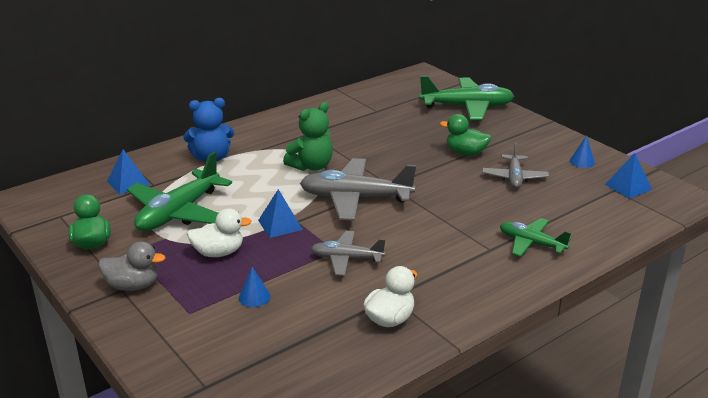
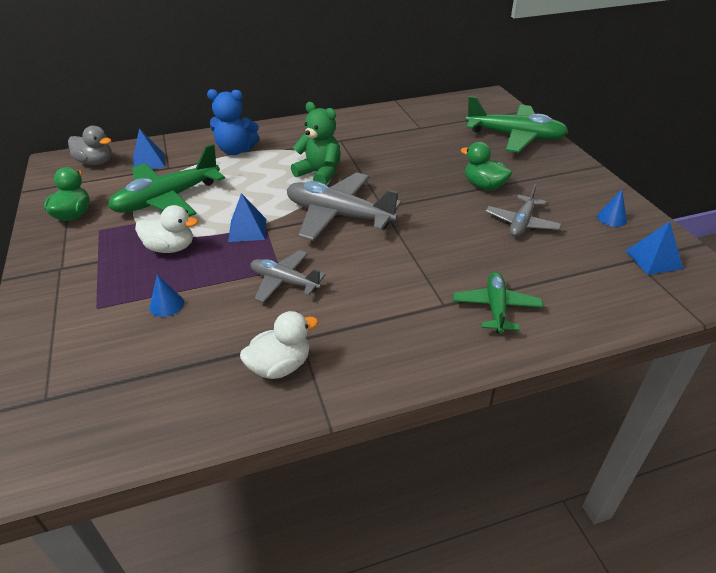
camera: 20 degrees right, 10 degrees up
(133, 286) = (71, 266): grey duck -> grey duck (96, 162)
(311, 166) = (319, 174): green teddy bear -> green teddy bear turned 120 degrees counterclockwise
(531, 243) = (496, 308): green plane -> green plane turned 45 degrees clockwise

